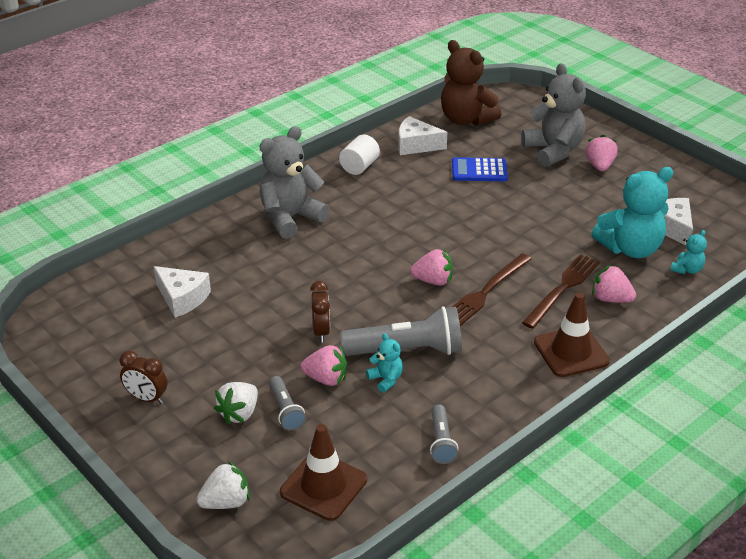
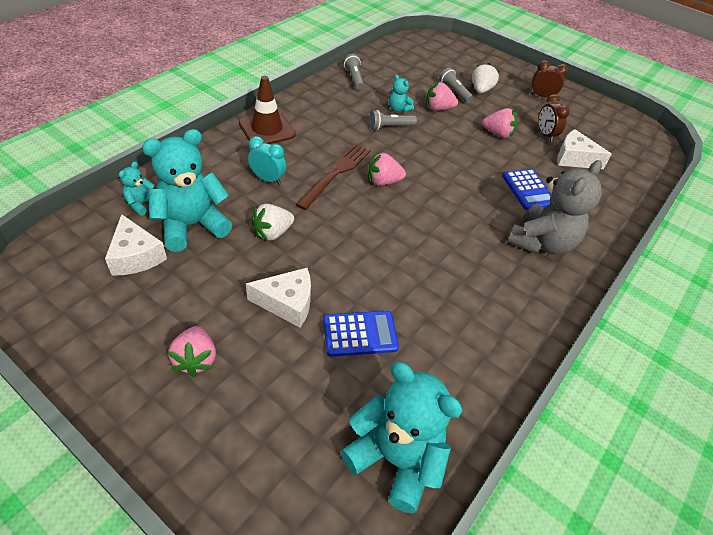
camera: 165 degrees right, 10 degrees up
(226, 502) = (462, 54): white strawberry -> white strawberry (273, 233)
(269, 265) = (528, 190): none -> blue calculator
(321, 331) = (456, 138): brown clock -> brown clock (545, 135)
(323, 486) = (415, 60): brown traffic cone -> none
(359, 167) = (509, 328): white cylinder -> none
(406, 350) = (390, 127): grey flashlight -> grey flashlight, size x0.53
(416, 145) = (454, 380): white cheese -> white cheese (287, 303)
(466, 119) = (395, 459): brown teddy bear -> turquoise teddy bear
(553, 151) = (258, 387): grey teddy bear -> none
(562, 289) = (268, 179): brown fork -> turquoise clock
(610, 299) = (226, 171): pink strawberry -> pink strawberry (497, 134)

